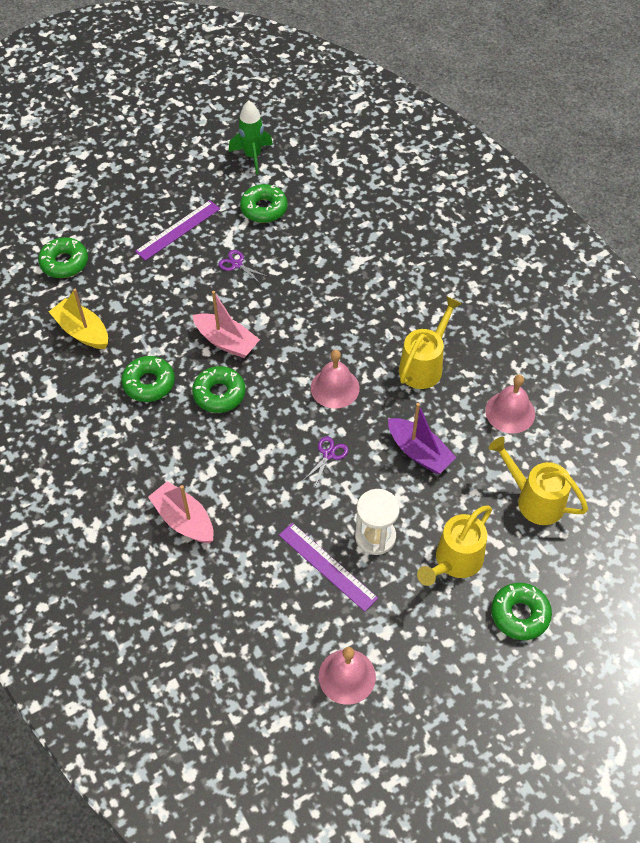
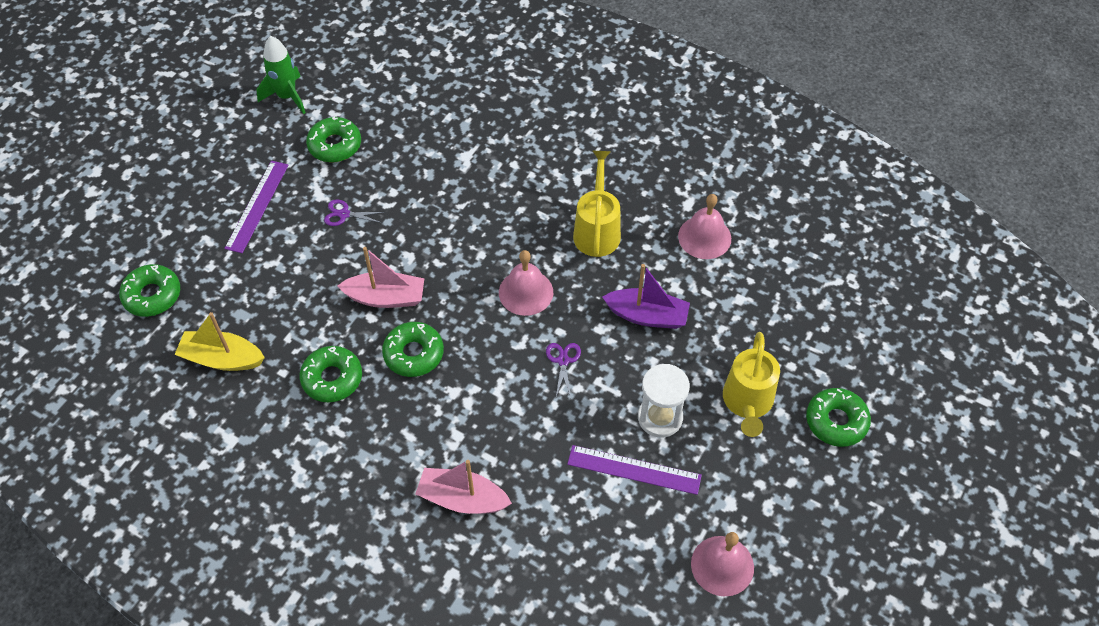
camera: 30 degrees left, 0 degrees up
(534, 499) = (778, 308): yellow watering can -> none

